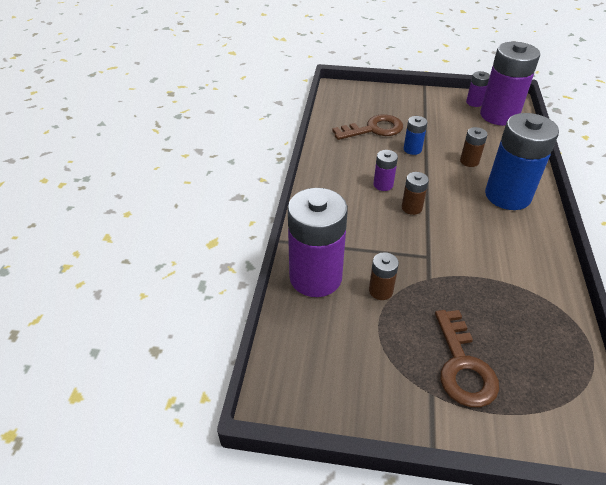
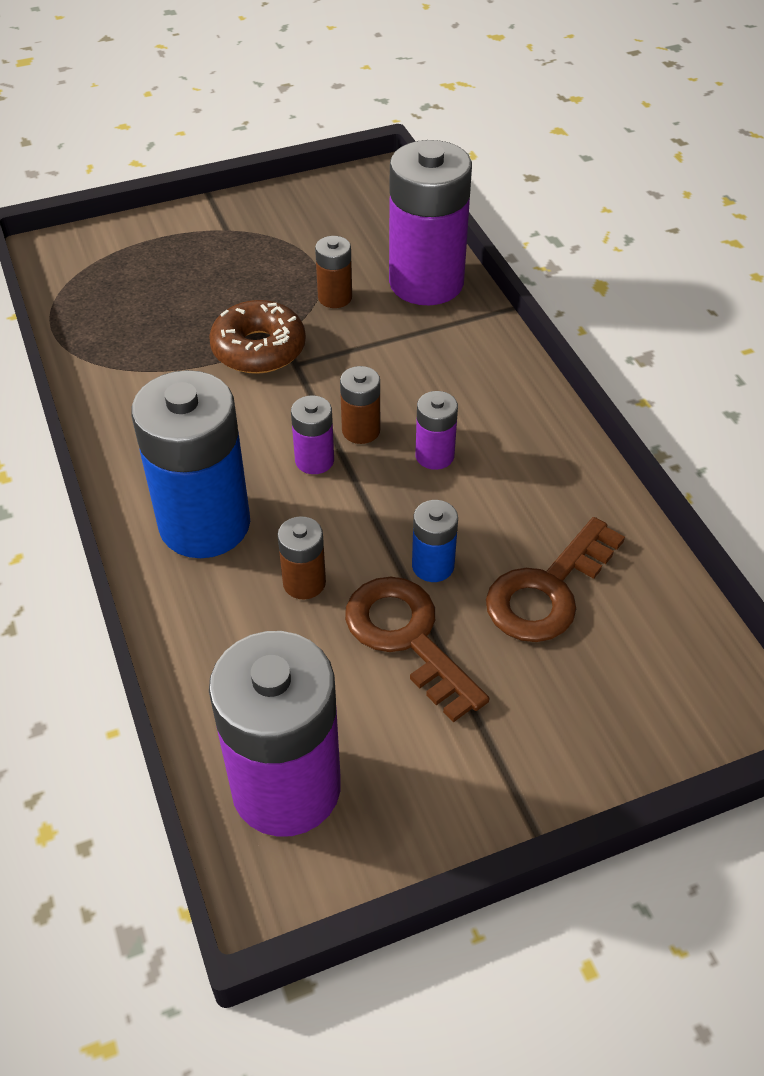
camera: 150 degrees right, 5 degrees up
(447, 274) = (259, 349): none -> brown donut
(463, 366) = (202, 261): brown key -> brown key (407, 637)
(474, 102) = (369, 819): purple battery -> purple battery (314, 460)

